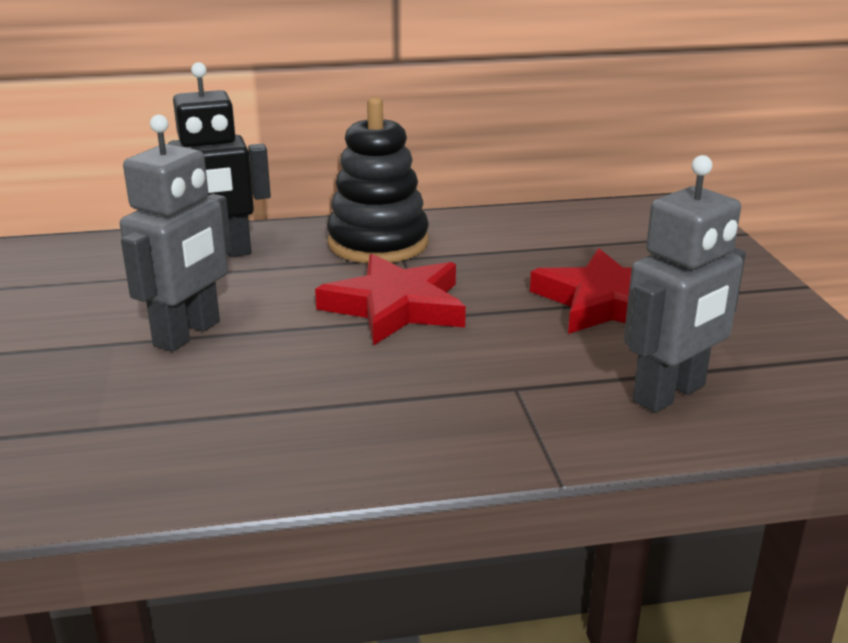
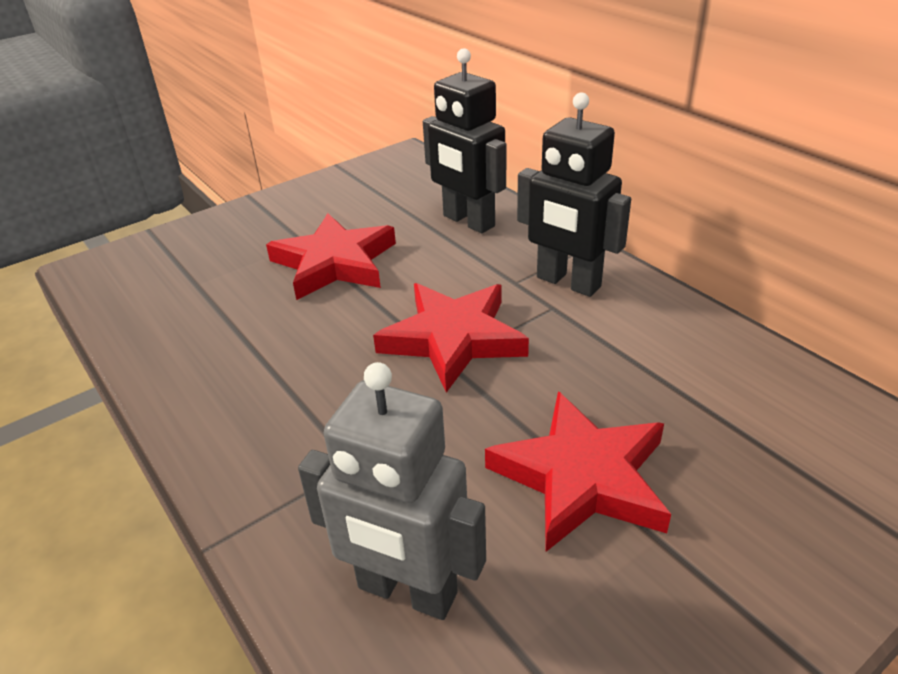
camera: 65 degrees right, 10 degrees up
(188, 334) = (335, 263): grey robot -> red star
(378, 243) = (568, 282): black stacking toy -> black robot

